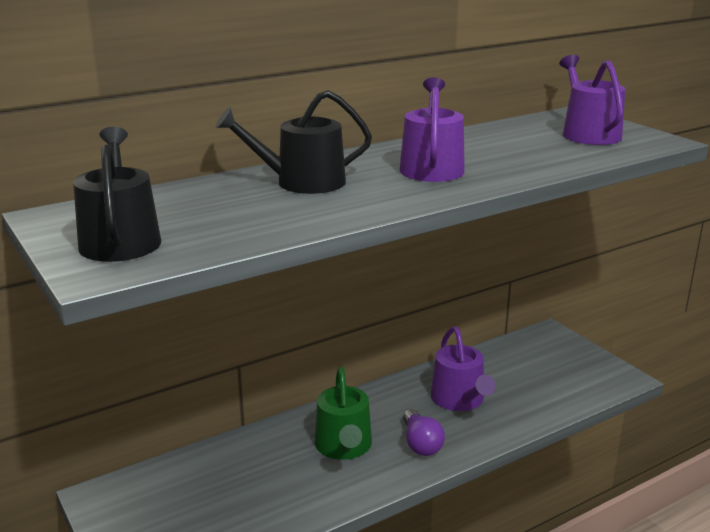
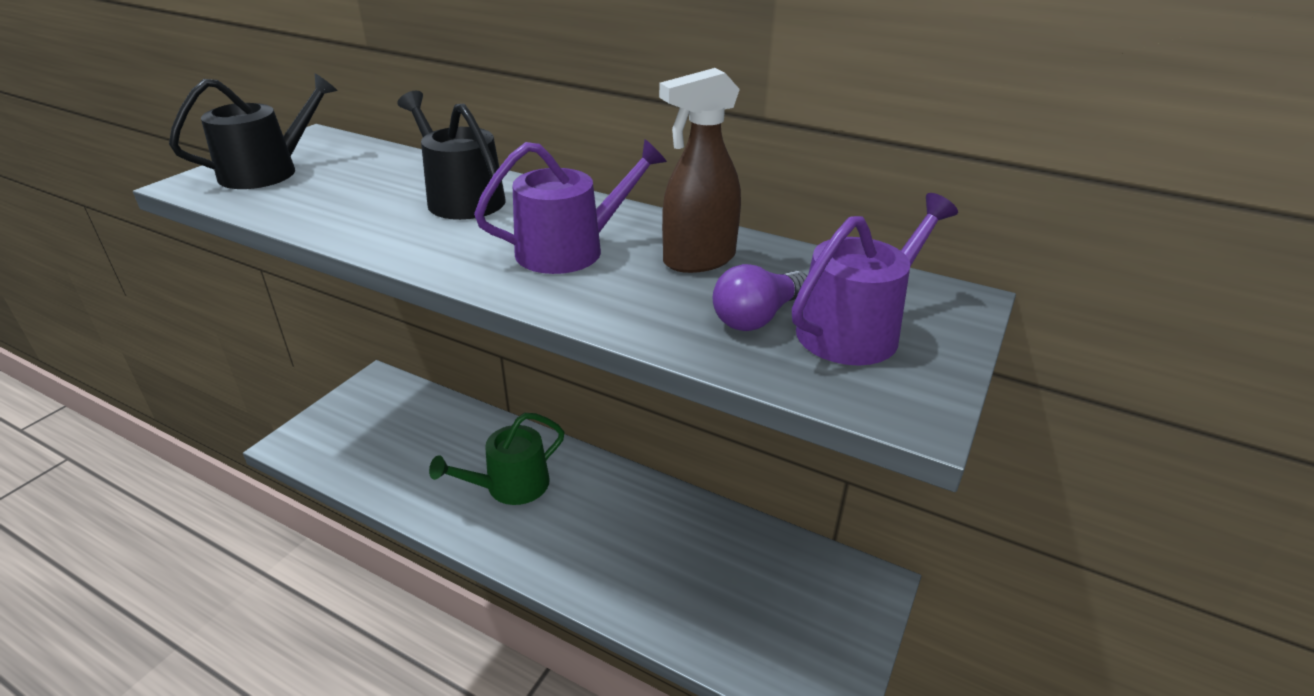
camera: 60 degrees right, 10 degrees up
(420, 444) = (546, 540): purple light bulb -> purple light bulb (757, 317)
(460, 400) = (649, 545): purple watering can -> none
(481, 144) = (698, 260): none -> brown spray bottle

